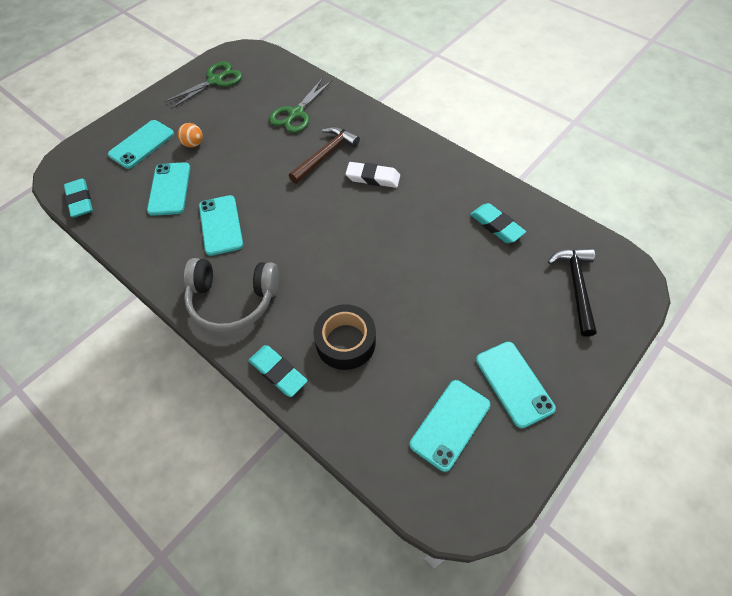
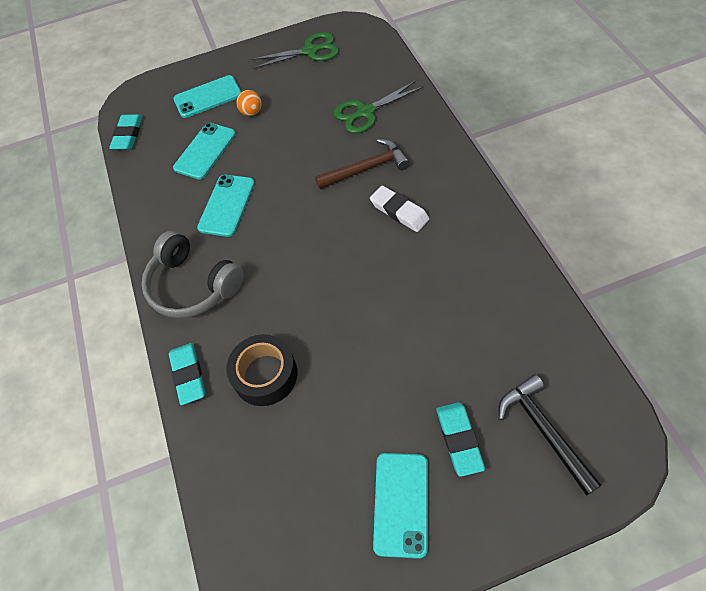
camera: 35 degrees right, 0 degrees up
(450, 424) = (309, 511): turquoise phone -> none
(496, 226) = (498, 319): turquoise eraser -> turquoise eraser (459, 440)
(576, 286) = (544, 431): black hammer -> black hammer turned 60 degrees counterclockwise

